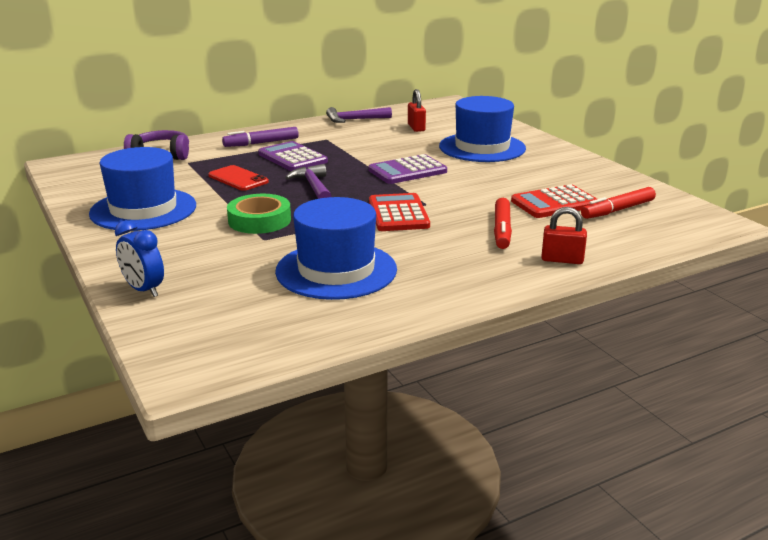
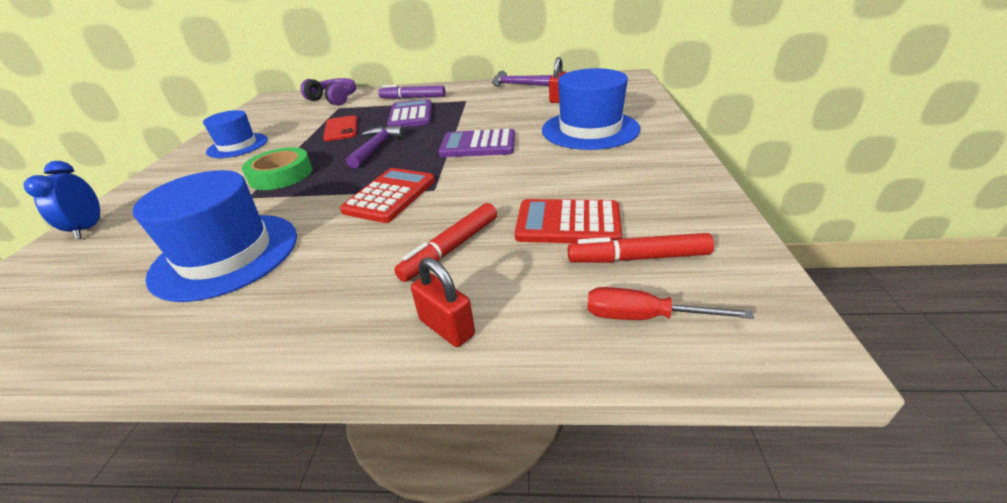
camera: 35 degrees right, 10 degrees up
(143, 209) = (238, 146): blue hat -> blue hat, size x0.64
(652, 231) = (644, 317): none -> red screwdriver

